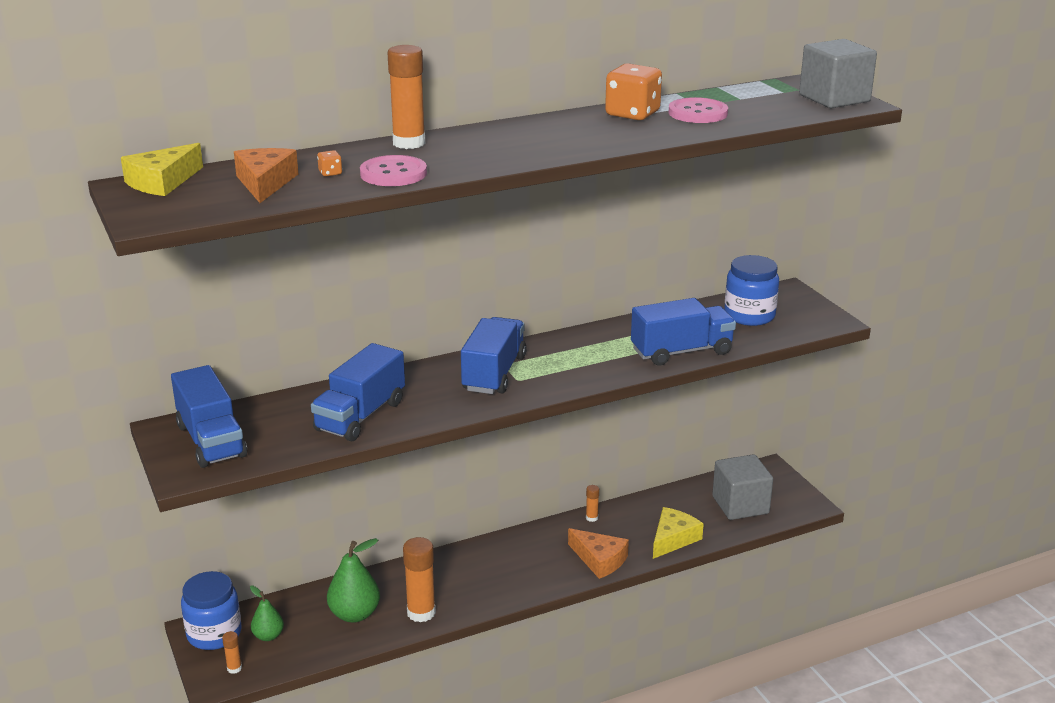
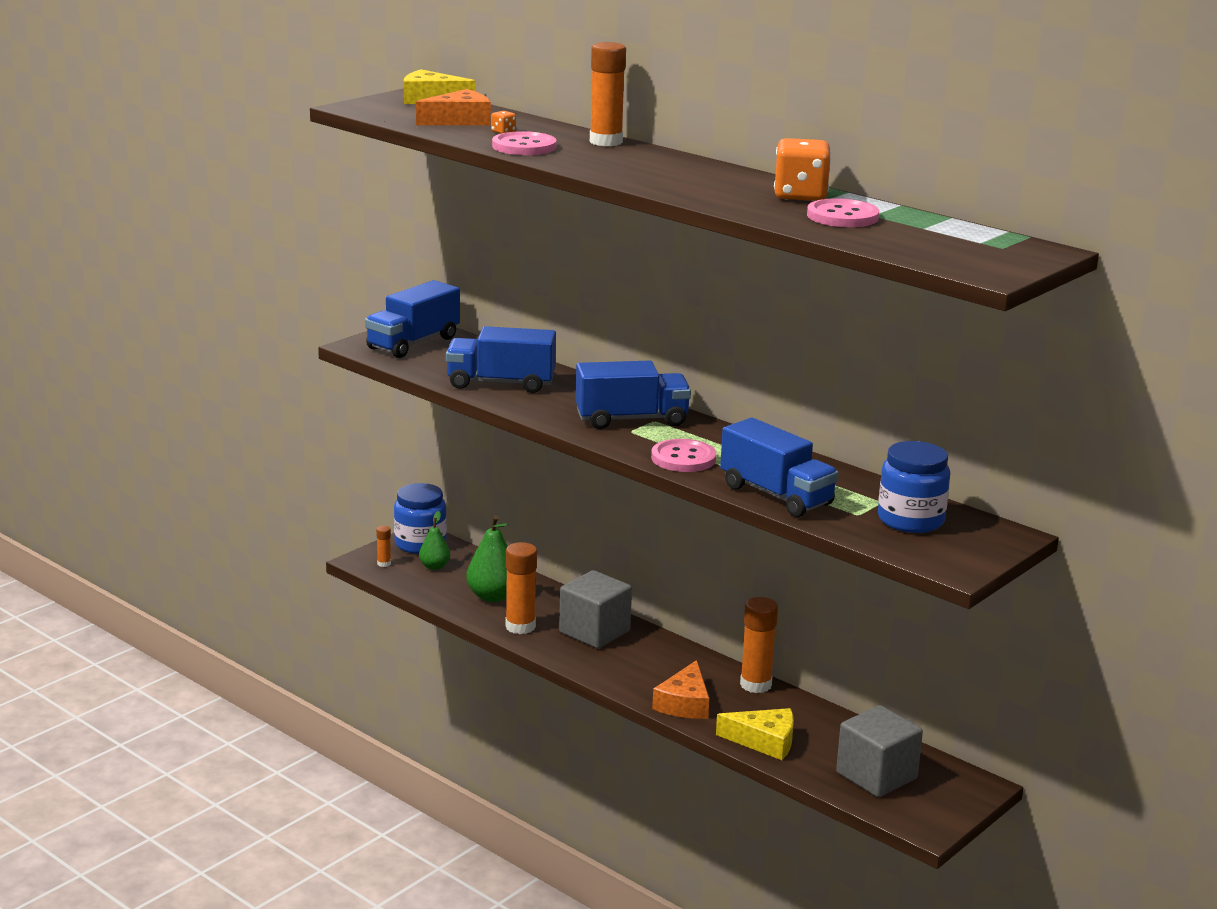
camera: 65 degrees right, 5 degrees down
(589, 371) = (683, 458): none -> pink button
(592, 518) = (755, 685): orange glue stick -> orange glue stick, size x2.08
(834, 98) = (993, 263): grey cube -> grey cube (594, 632)

